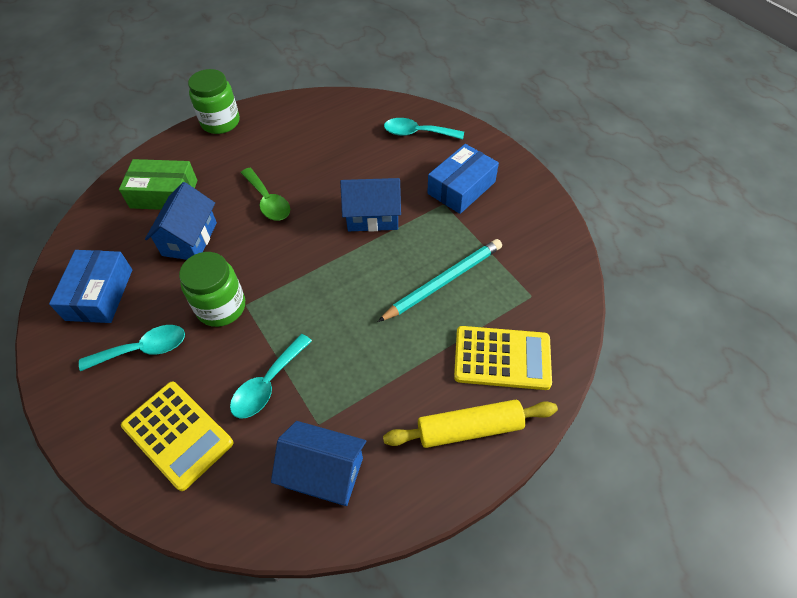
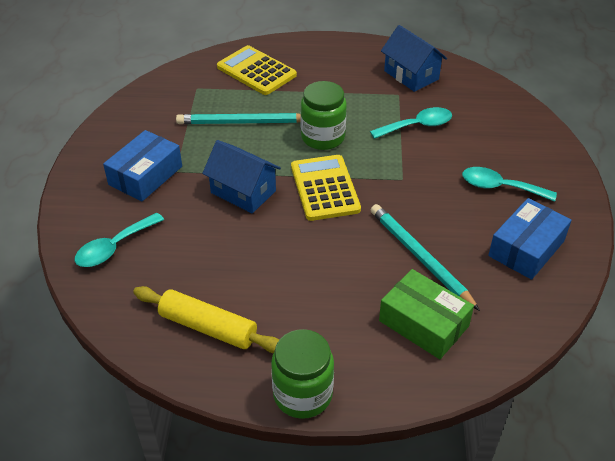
camera: 145 degrees left, 10 degrees down
(177, 434) = (493, 128): yellow calculator -> yellow calculator (324, 188)
(190, 239) = (420, 257): blue house -> turquoise pencil
(221, 307) = (423, 187): green jar -> green jar (323, 137)
(268, 201) = (322, 255): green spoon -> none
(417, 133) = (114, 247): turquoise spoon -> turquoise spoon turned 90 degrees clockwise
(461, 188) = (145, 175): blue box -> blue box turned 45 degrees counterclockwise
(469, 428) = (312, 55): yellow rolling pin -> yellow rolling pin (208, 327)

